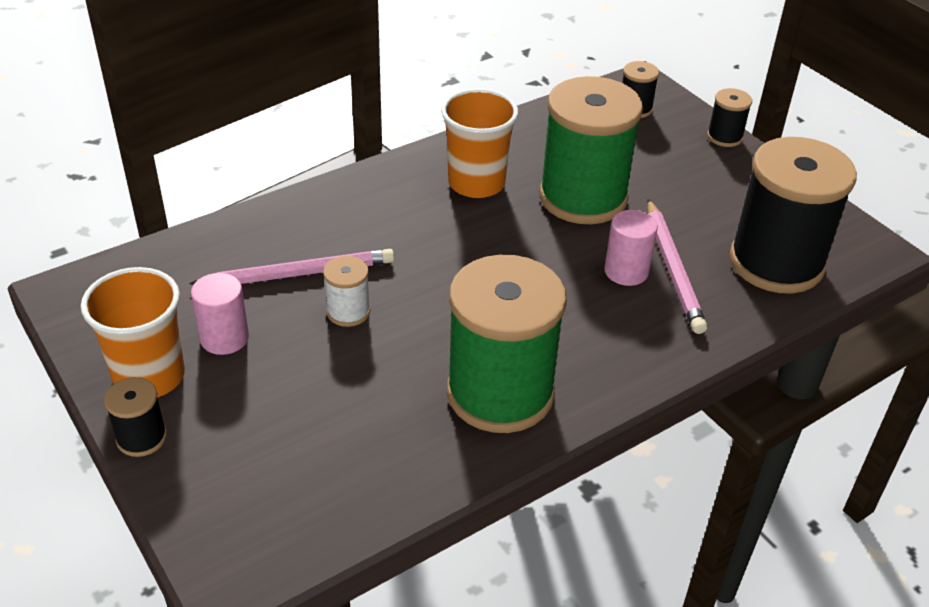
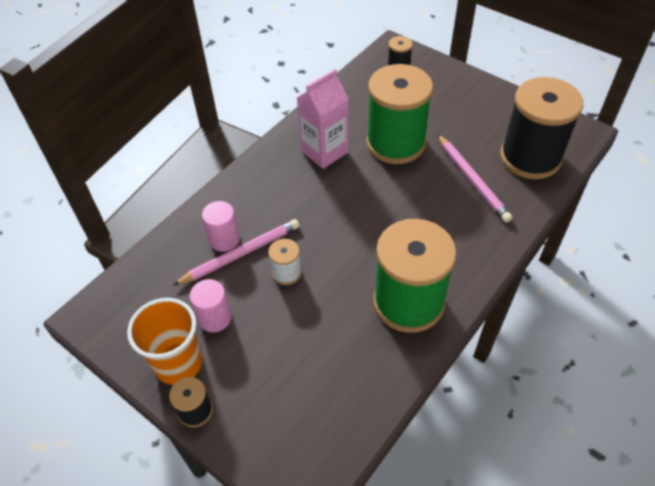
camera: 15 degrees left, 10 degrees up
(476, 183) = (324, 152): orange cup -> pink carton
(626, 271) = (445, 190): pink cylinder -> pink cylinder (224, 239)
(724, 137) = (461, 74): black spool -> none

